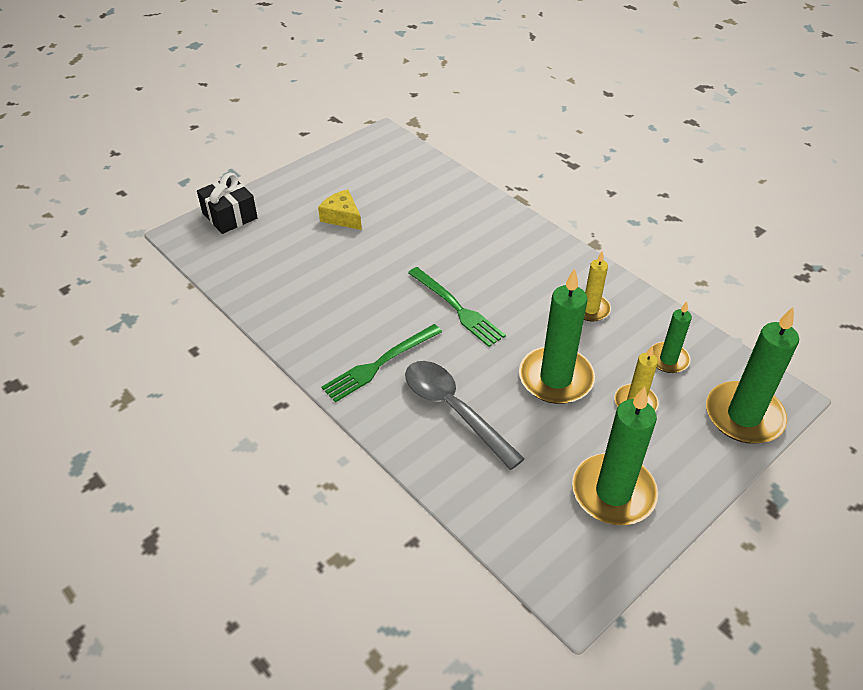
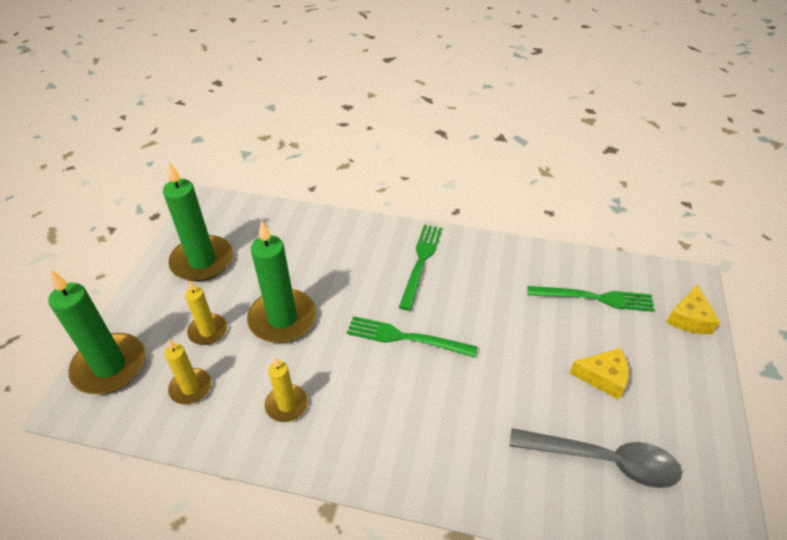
camera: 145 degrees right, 0 degrees up
(229, 216) = (689, 318): black gift -> yellow cheese
(273, 260) = (595, 298): none -> green fork
(454, 410) = (342, 259): grey spoon -> grey spoon (603, 460)
(668, 359) = (191, 388): green candle -> yellow candle

